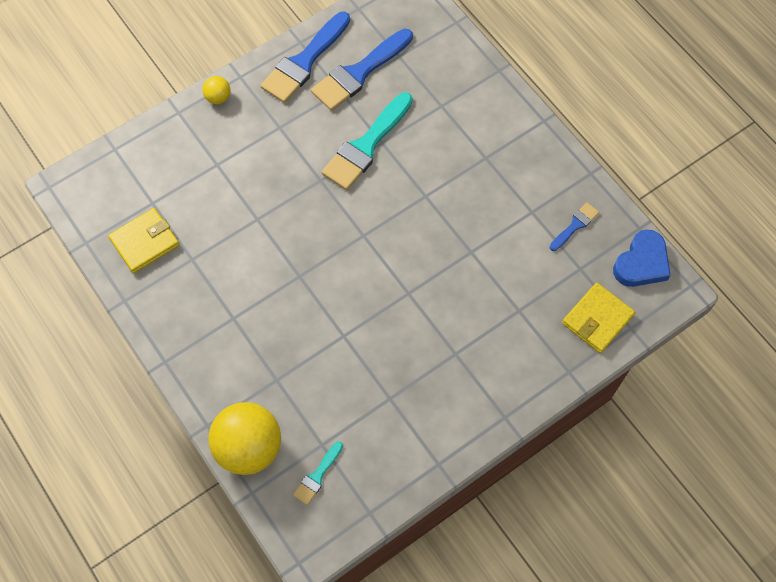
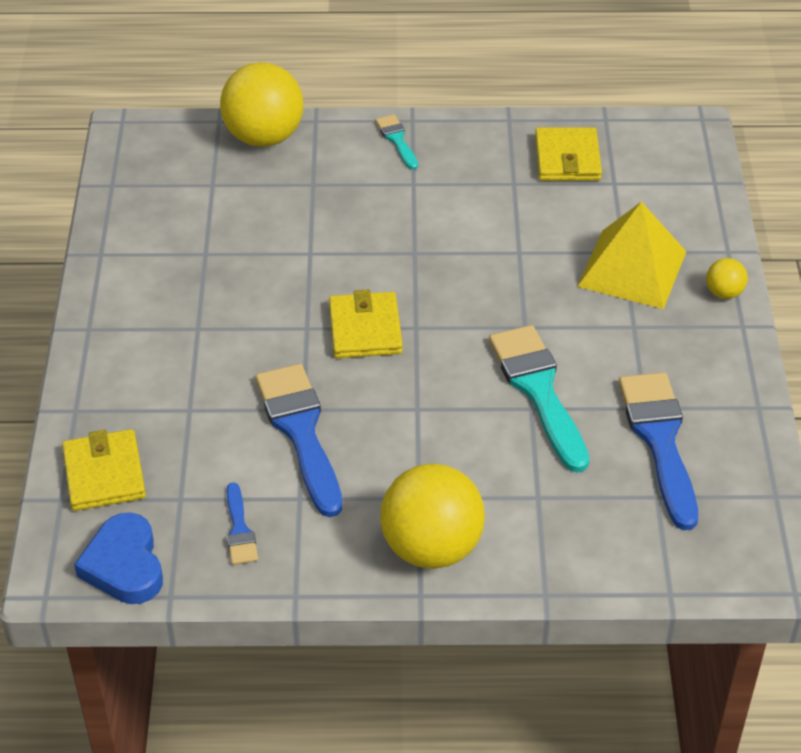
camera: 125 degrees right, 20 degrees down
(230, 152) = (632, 269): none -> yellow pyramid
(304, 61) = (721, 395): blue brush -> blue brush (300, 432)
(317, 476) = (186, 167): turquoise brush -> turquoise brush (397, 140)
(385, 260) = (365, 329): none -> yellow wallet
(512, 133) = (431, 547): none -> yellow ball

